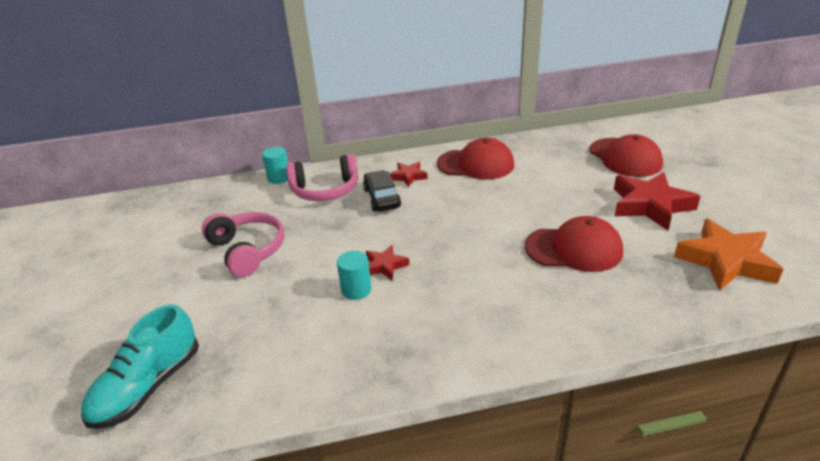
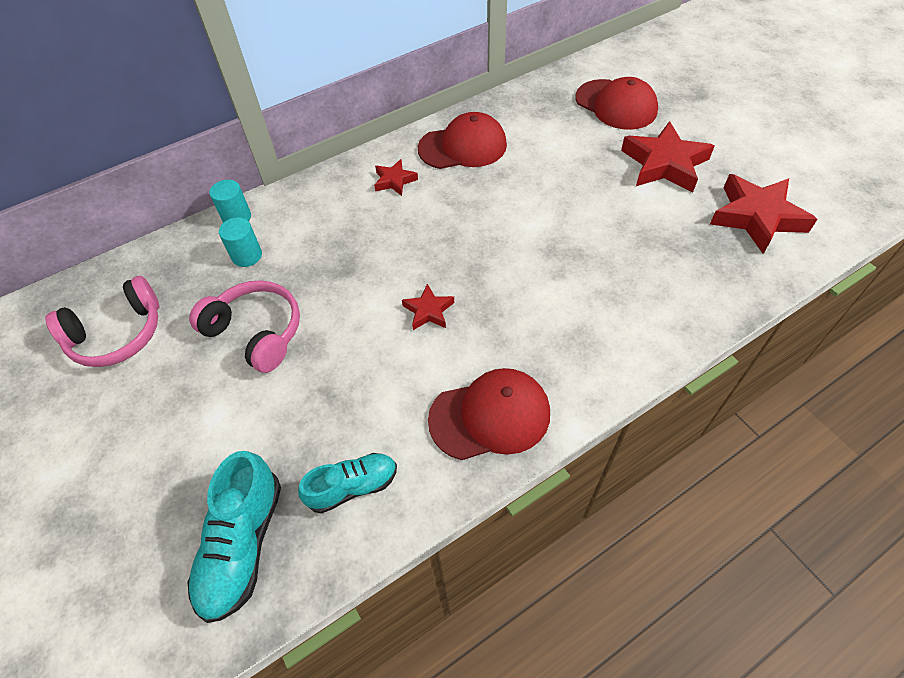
camera: 20 degrees left, 20 degrees up
(253, 371) = (353, 487): none -> turquoise shoe
(325, 190) = (305, 222): pink headphones -> pink headphones (117, 334)
(356, 290) = (412, 350): turquoise cylinder -> turquoise cylinder (247, 256)
(382, 198) = (379, 219): black car -> none
(574, 249) = (613, 238): red cap -> red cap (490, 416)
(725, 261) = (756, 217): orange star -> red star

